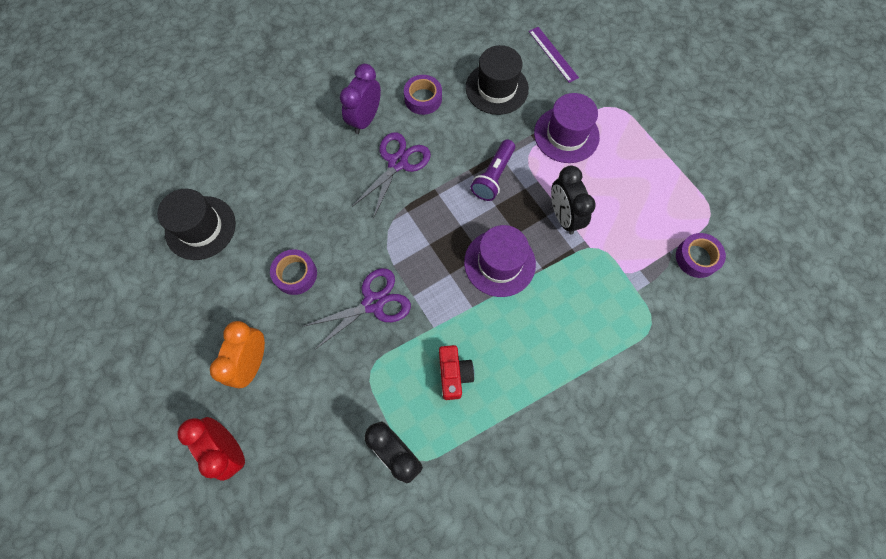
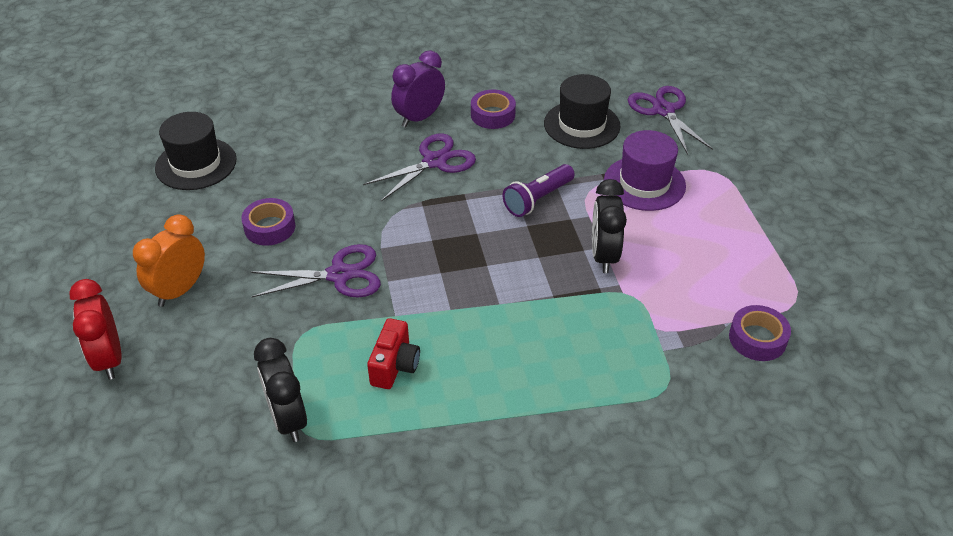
camera: 20 degrees right, 25 degrees down
(499, 263) = (504, 278): purple hat -> none
(553, 54) = (663, 110): purple ruler -> purple scissors

